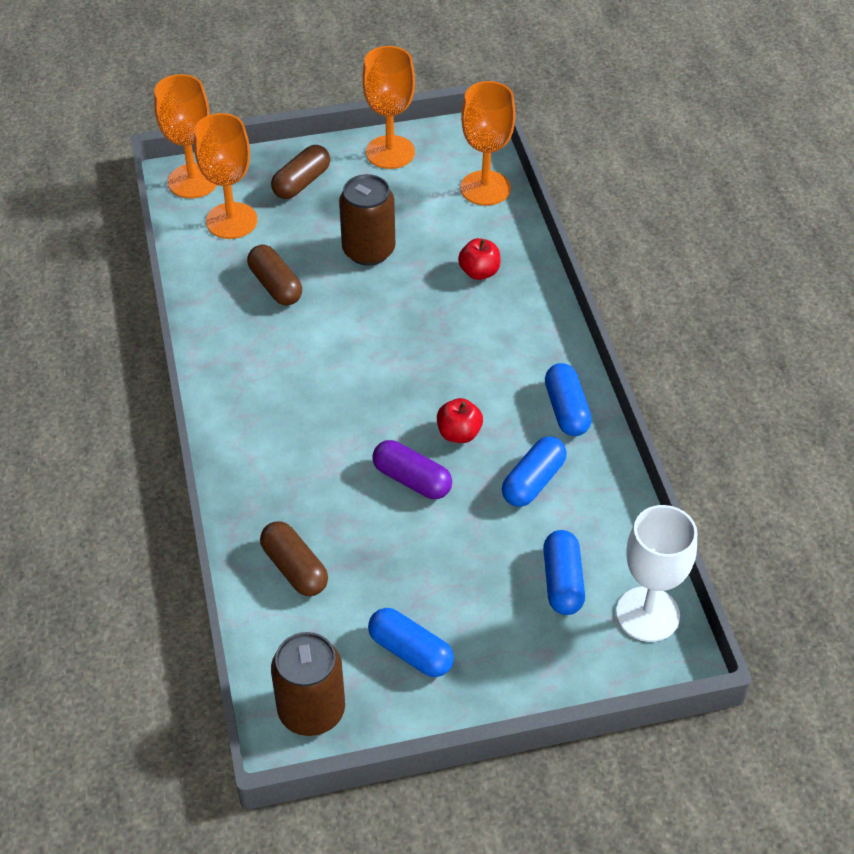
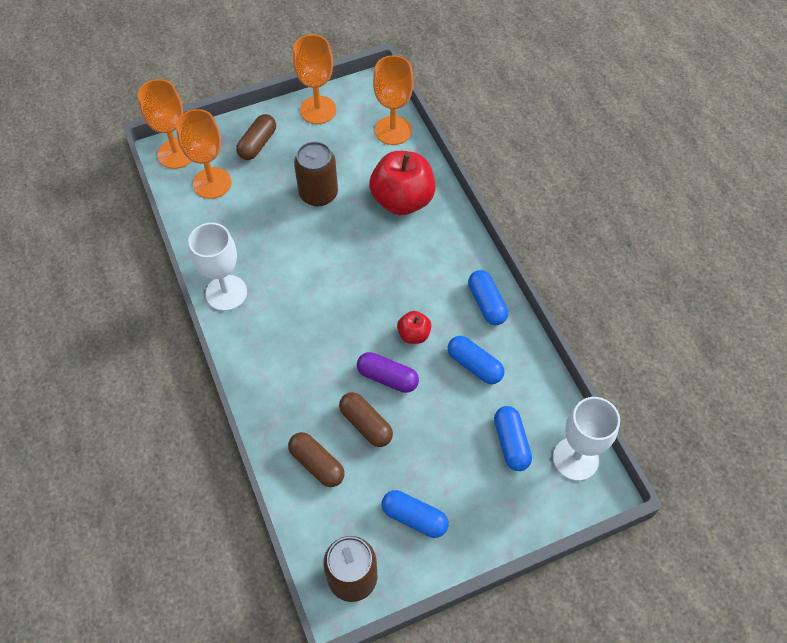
camera: 10 degrees left, 10 degrees up
(221, 351) = (226, 293): none -> white goblet
(275, 285) = (255, 232): brown capsule -> brown capsule (366, 424)
(479, 272) = (402, 200): red apple -> red apple, size x2.08
(533, 481) = (474, 365): blue capsule -> blue capsule turned 75 degrees counterclockwise

